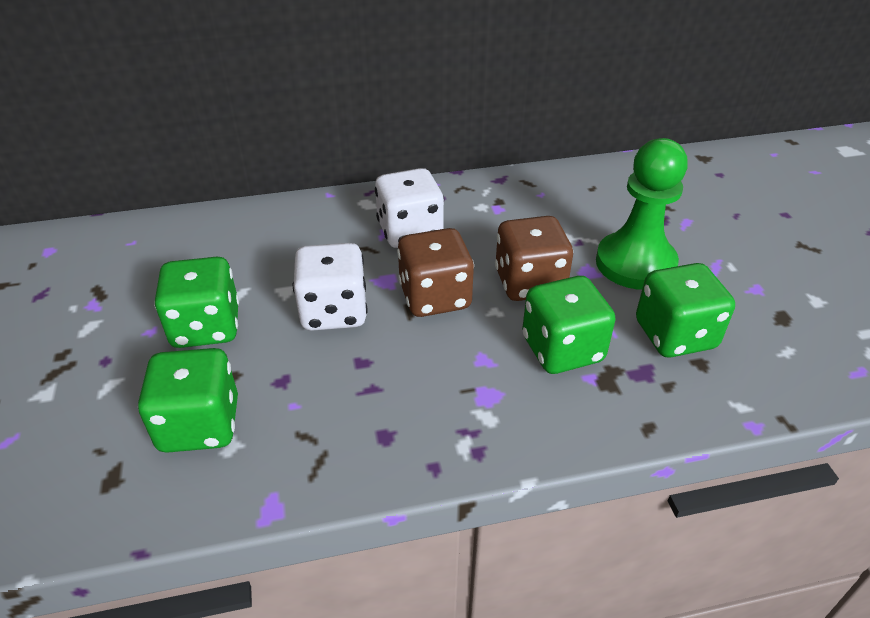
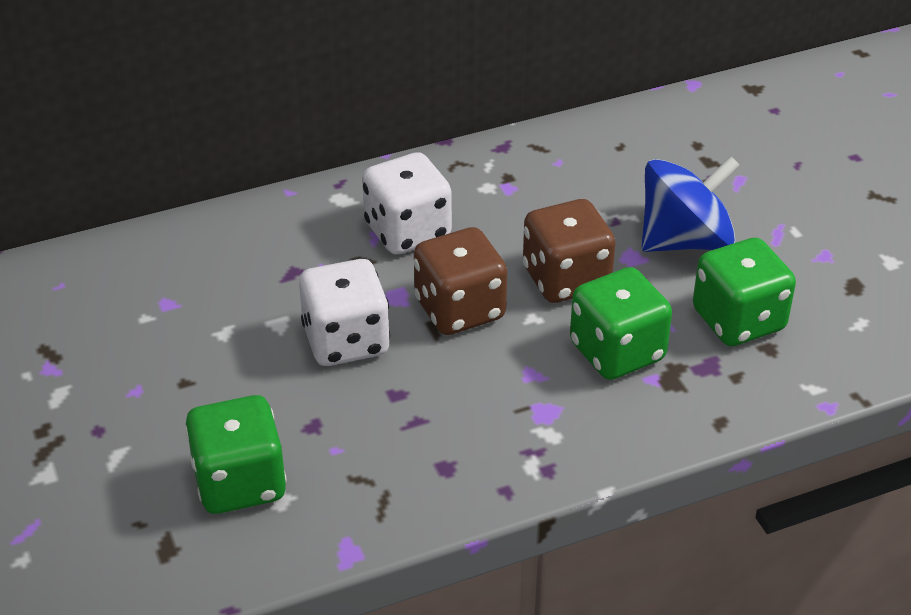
camera: 10 degrees left, 0 degrees up
(206, 327) = (201, 378): green dice -> none
(635, 263) = (685, 241): green pawn -> blue spinning top

